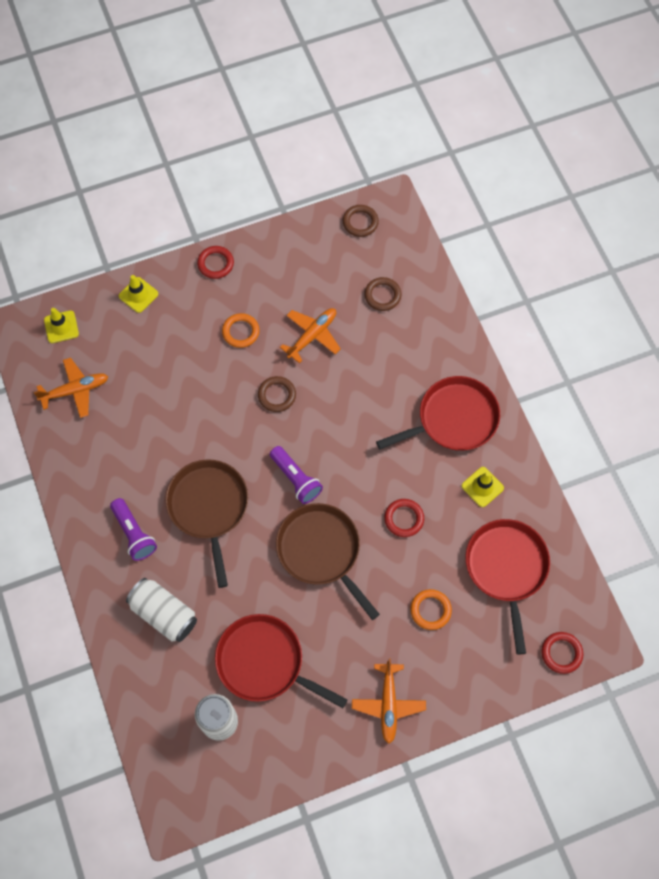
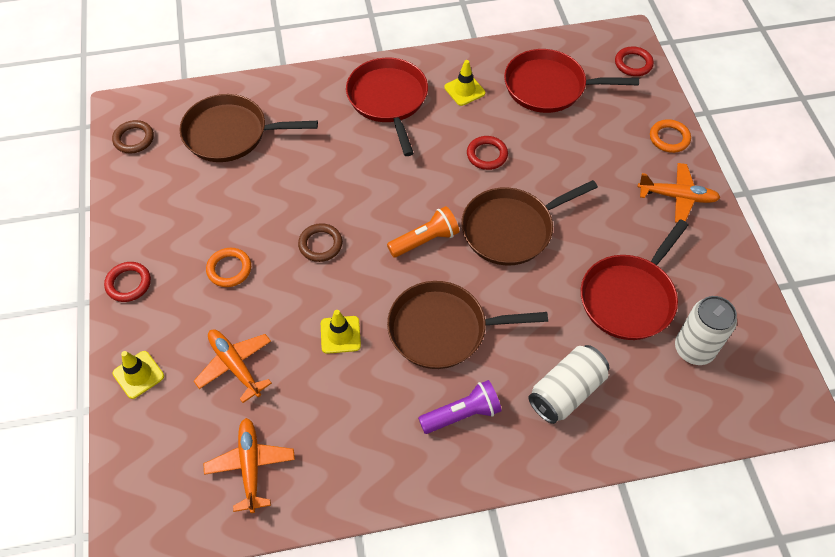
camera: 80 degrees left, 10 degrees down
(61, 327) = (150, 476): yellow traffic cone -> yellow traffic cone (340, 335)
(296, 479) = (425, 240): purple flashlight -> orange flashlight
(312, 336) = (257, 201): orange plane -> orange plane (235, 366)
(382, 295) = (231, 133): brown ring -> brown pan
(430, 610) = (584, 149): orange ring -> orange ring (669, 138)

